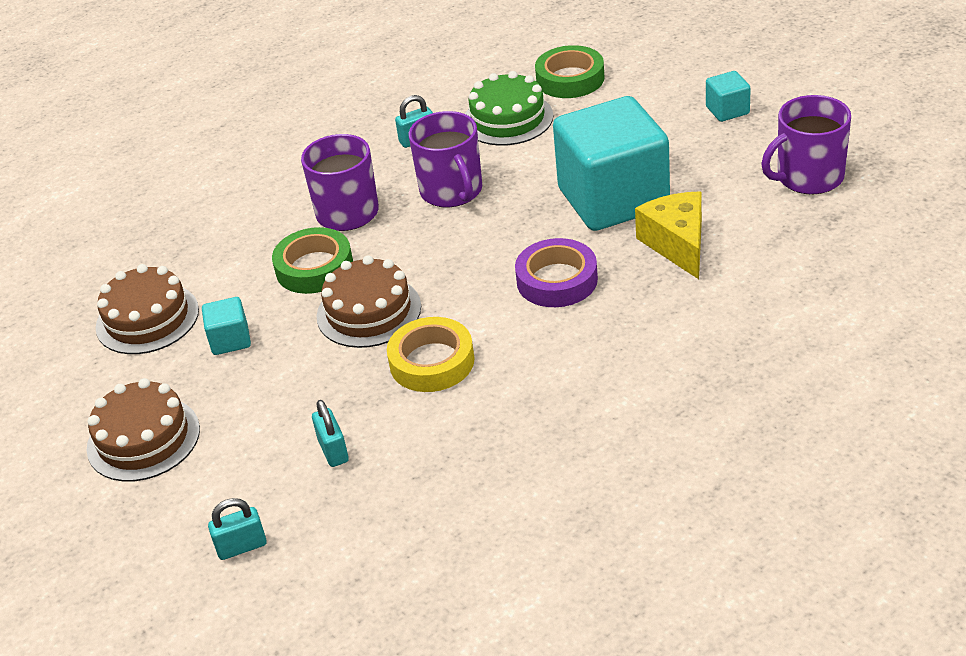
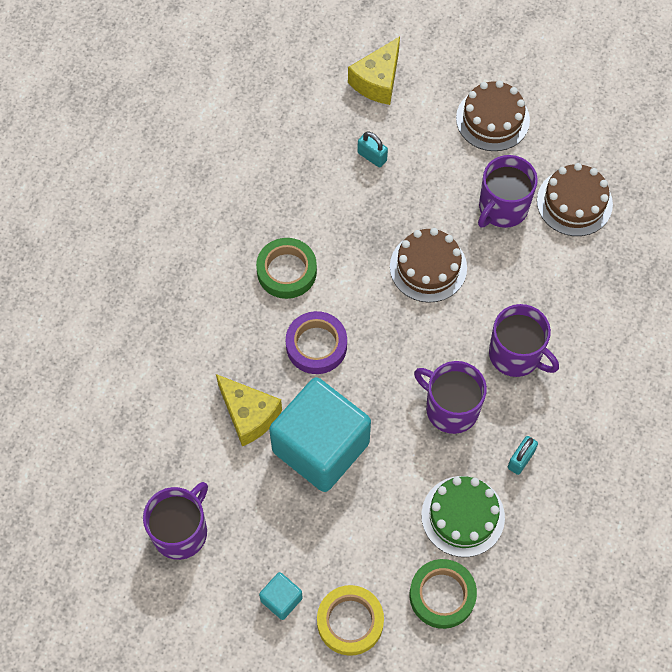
camera: 145 degrees right, 25 degrees up
(230, 340) = (502, 208): turquoise cube -> purple mug
(242, 546) = (377, 81): turquoise padlock -> yellow cheese
(314, 268) = (496, 290): green tape -> green tape (286, 271)
(432, 362) = (357, 243): yellow tape -> yellow tape (350, 622)

